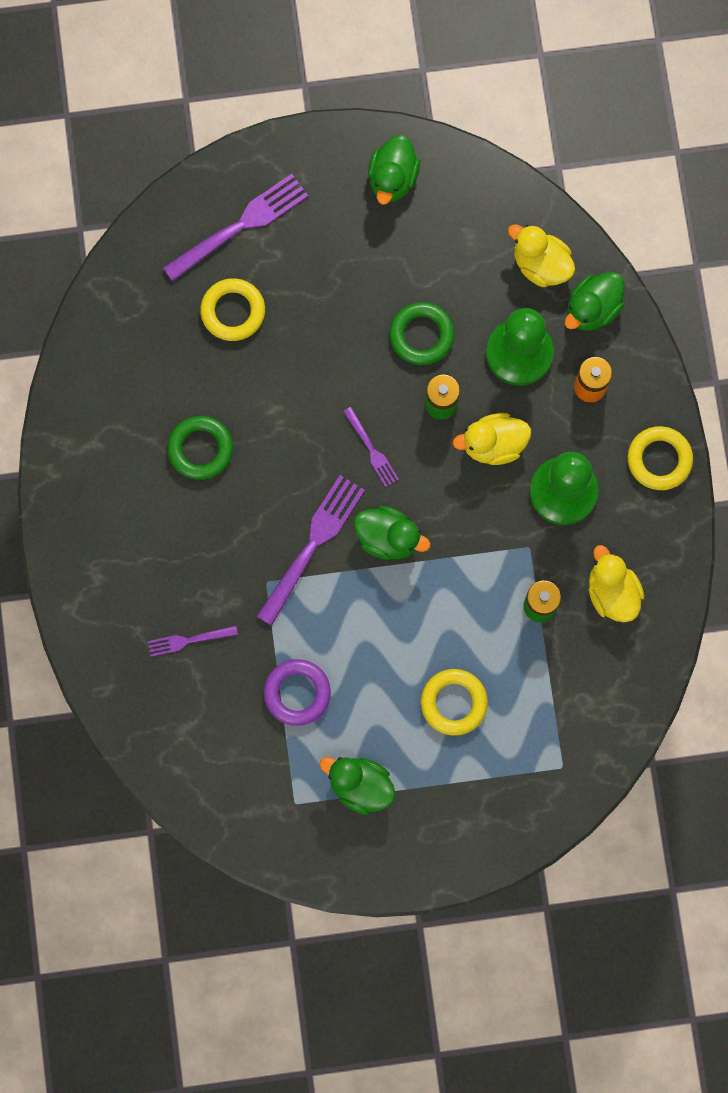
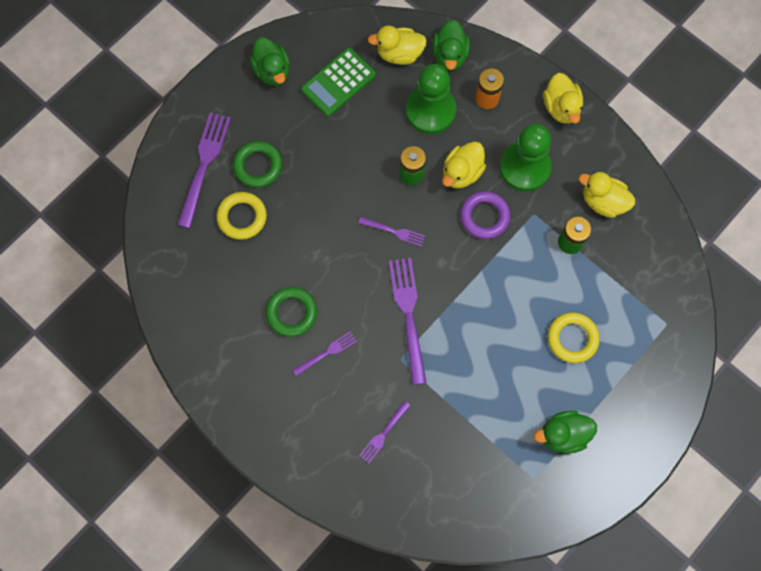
camera: 40 degrees left, 5 degrees down
(201, 517) = (327, 353): none -> purple fork
(297, 693) = (476, 410): purple ring -> purple ring (484, 216)
(388, 538) = (449, 274): green duck -> none
(421, 335) = (366, 144): green ring -> green ring (258, 166)
(450, 246) = (338, 82): none -> green calculator
(659, 459) = (561, 108): yellow ring -> yellow duck

